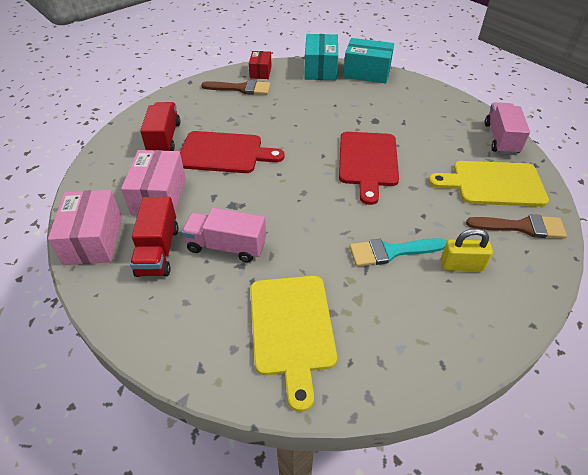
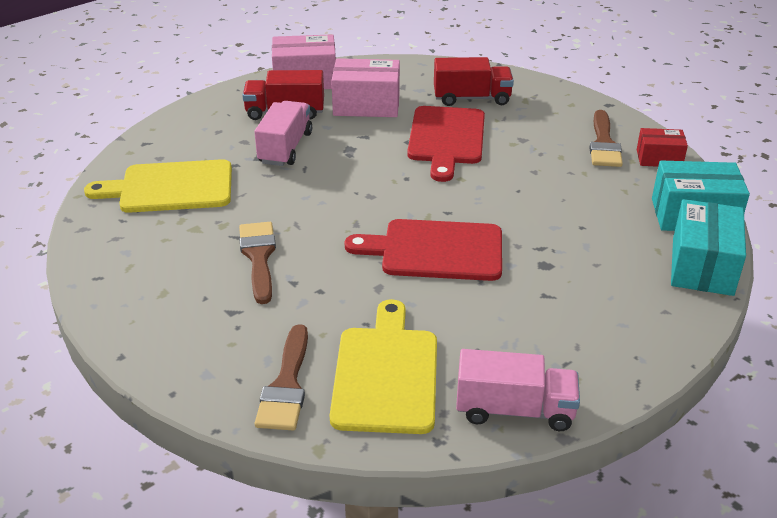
camera: 90 degrees right, 10 degrees down
(391, 251) = (259, 257): turquoise brush -> brown brush
(461, 265) = (226, 312): yellow padlock -> none

